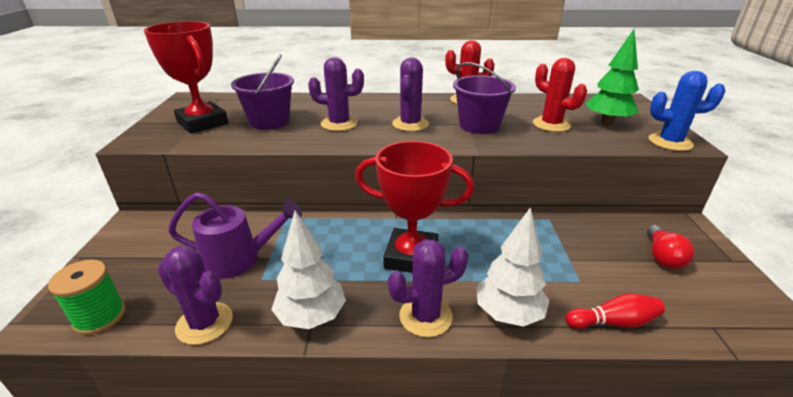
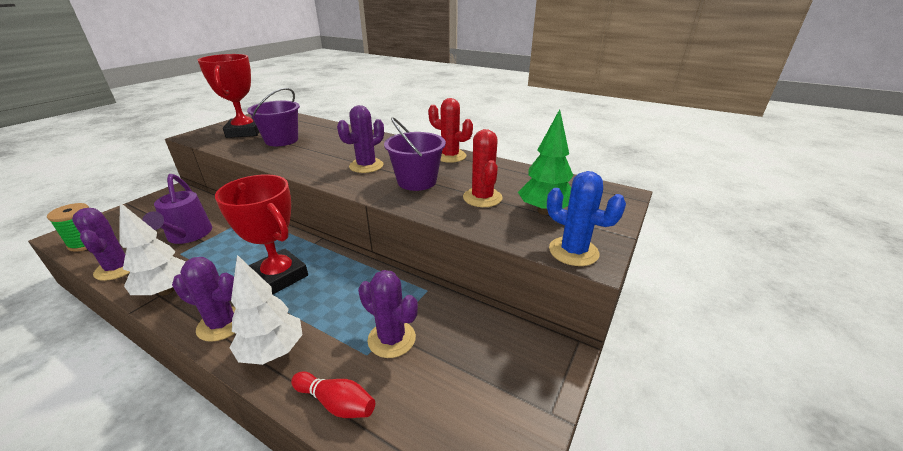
camera: 30 degrees right, 0 degrees up
(240, 260) = (187, 236): purple watering can -> purple watering can turned 45 degrees clockwise
(339, 124) = (319, 153): purple cactus -> purple cactus (391, 339)
(662, 257) = (477, 371): red light bulb -> none

